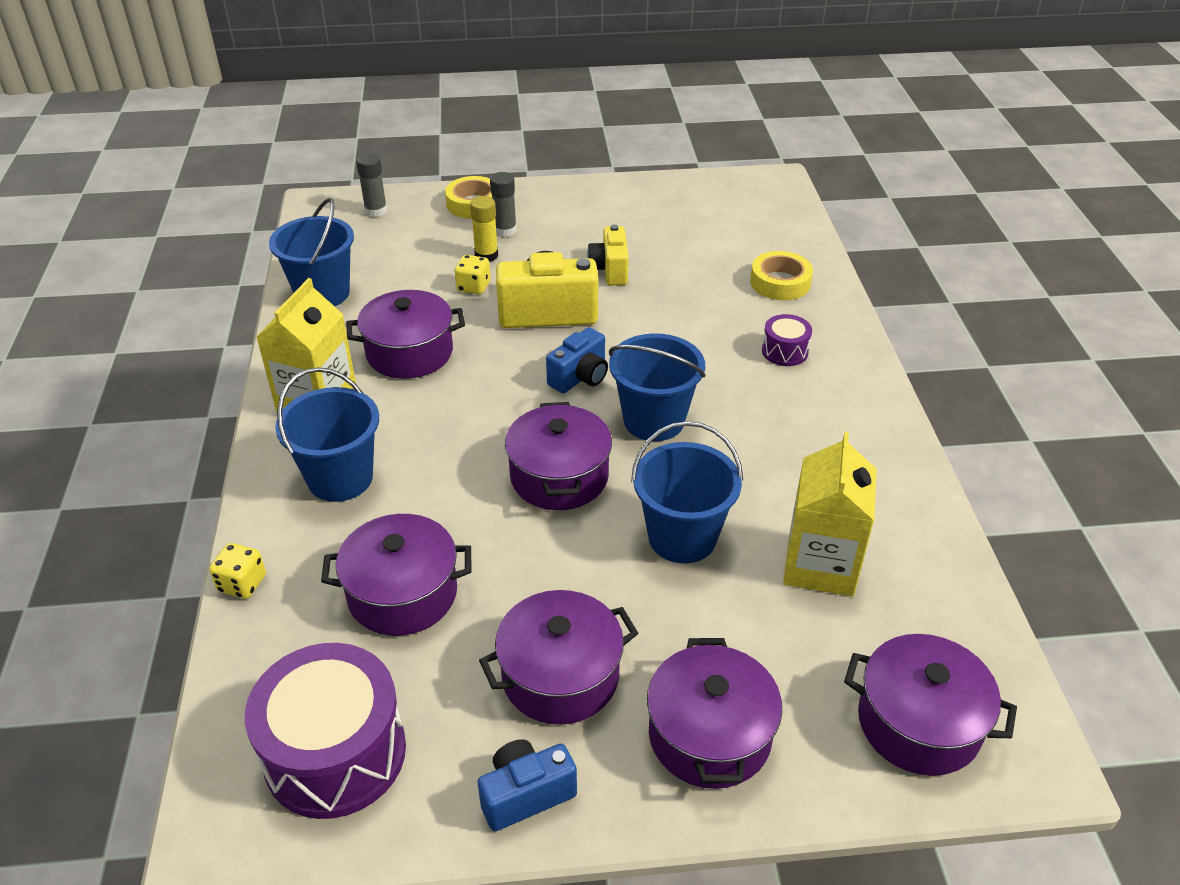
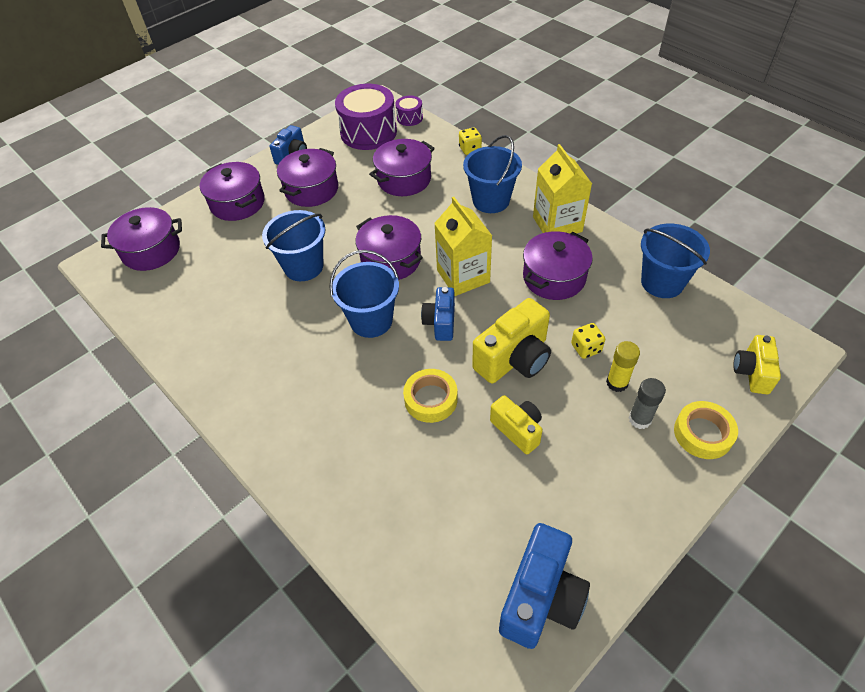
camera: 145 degrees right, 10 degrees up
(376, 211) = (752, 372): grey glue stick -> yellow camera
(701, 197) = (541, 598): none -> blue camera
(780, 282) = (378, 509): yellow tape -> yellow tape (431, 399)
(784, 351) = (327, 429): purple drum -> purple drum (409, 118)
(820, 565) = (225, 292): yellow carton -> yellow carton (463, 276)

